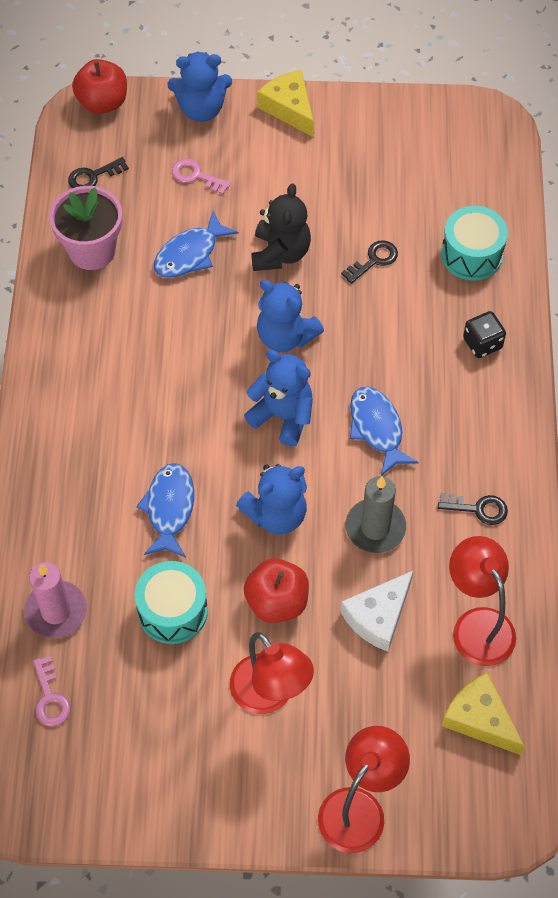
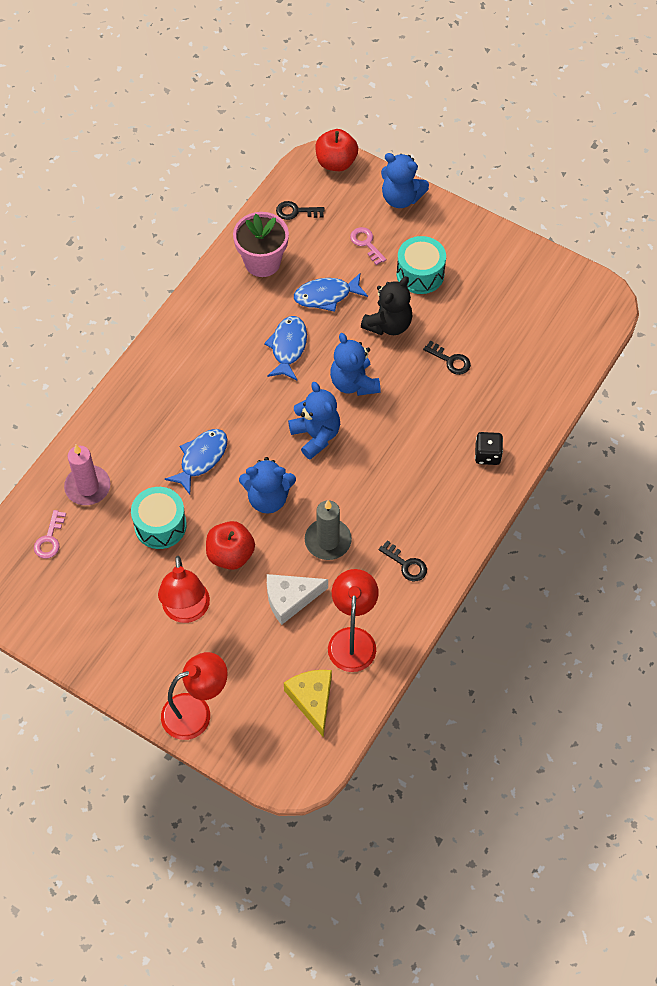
camera: 30 degrees right, 0 degrees up
(289, 108) = (463, 225): yellow cheese -> none
(374, 260) = (450, 360): black key -> black key turned 45 degrees clockwise
(377, 428) = (374, 476): blue fish -> blue fish (288, 347)
(471, 254) = (523, 390): turquoise drum -> turquoise drum (420, 274)

